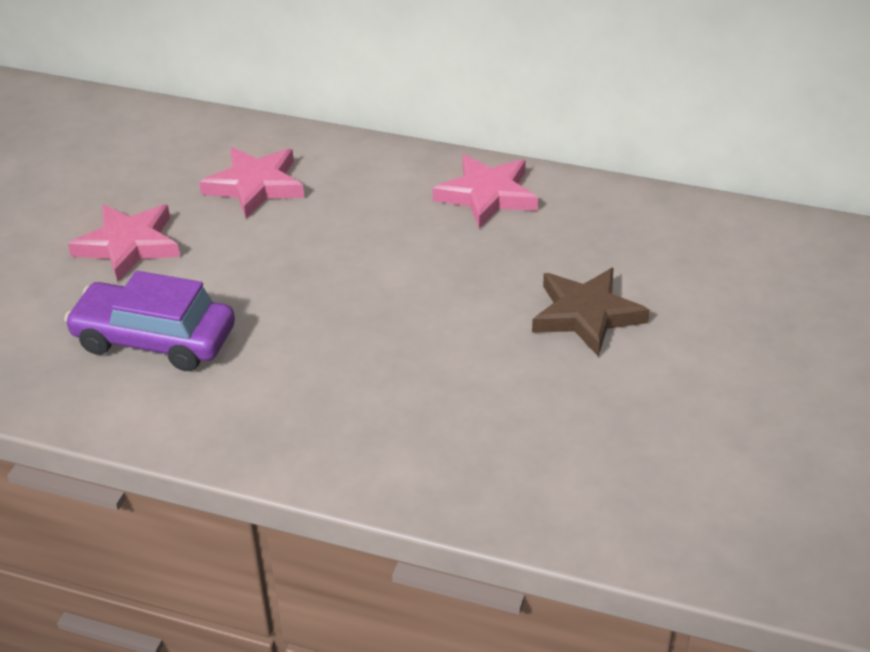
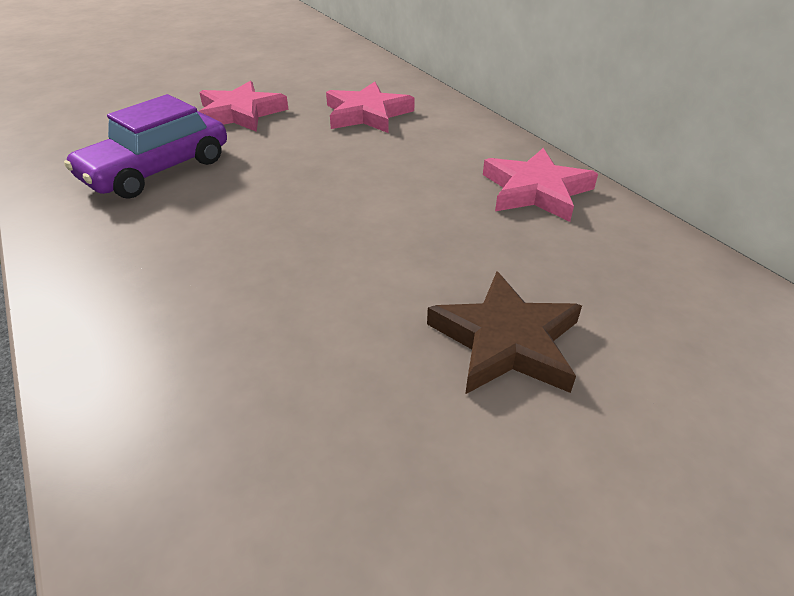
camera: 40 degrees right, 0 degrees up
(154, 339) = (157, 170): purple car -> purple car turned 105 degrees counterclockwise

